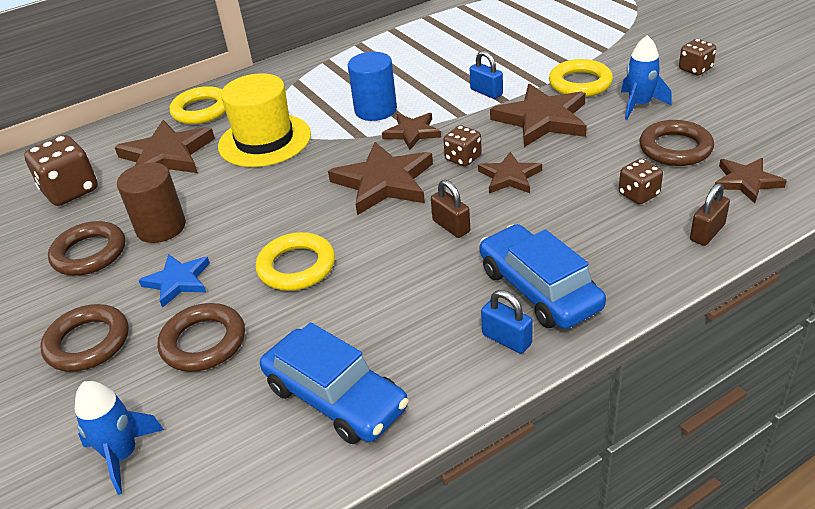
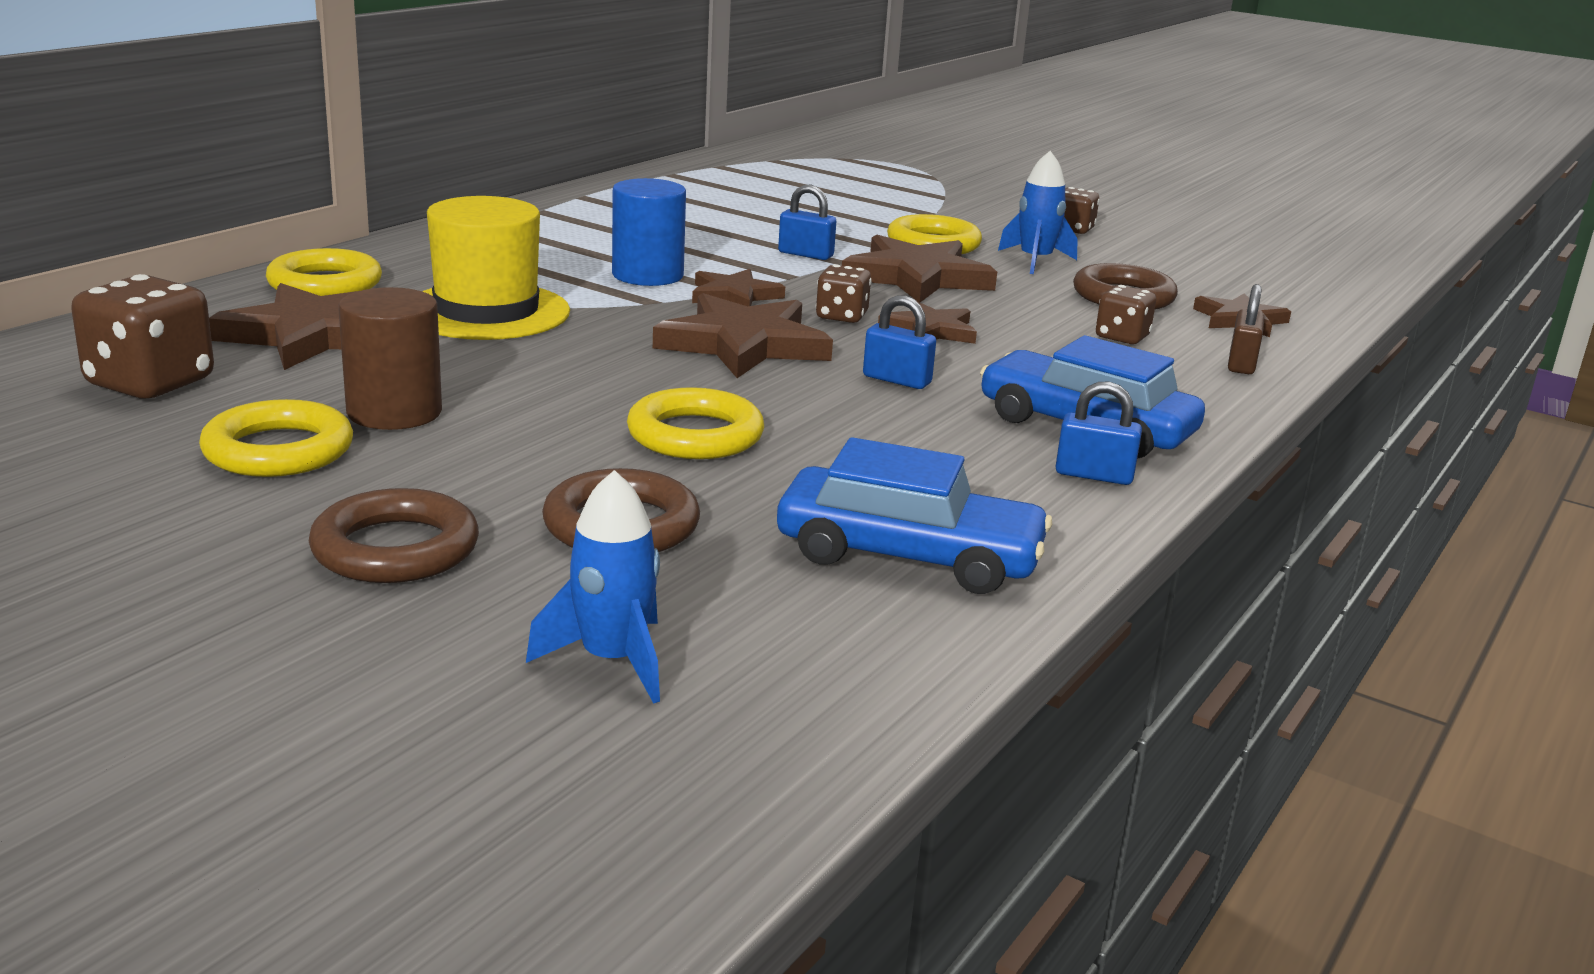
camera: 30 degrees left, 15 degrees down
(89, 253) = (278, 450): brown ring -> yellow ring
(178, 281) = (497, 467): blue star -> none
(451, 226) = (897, 380): brown padlock -> blue padlock

